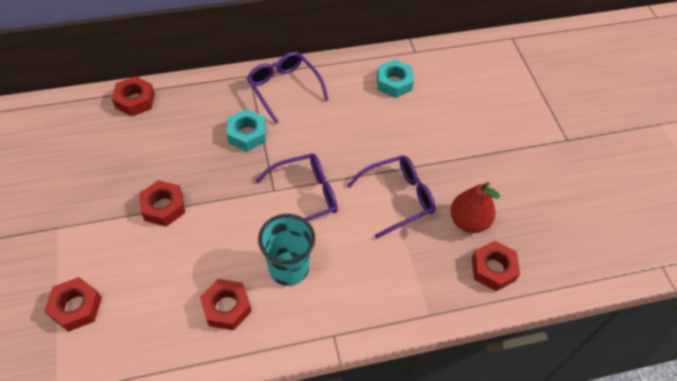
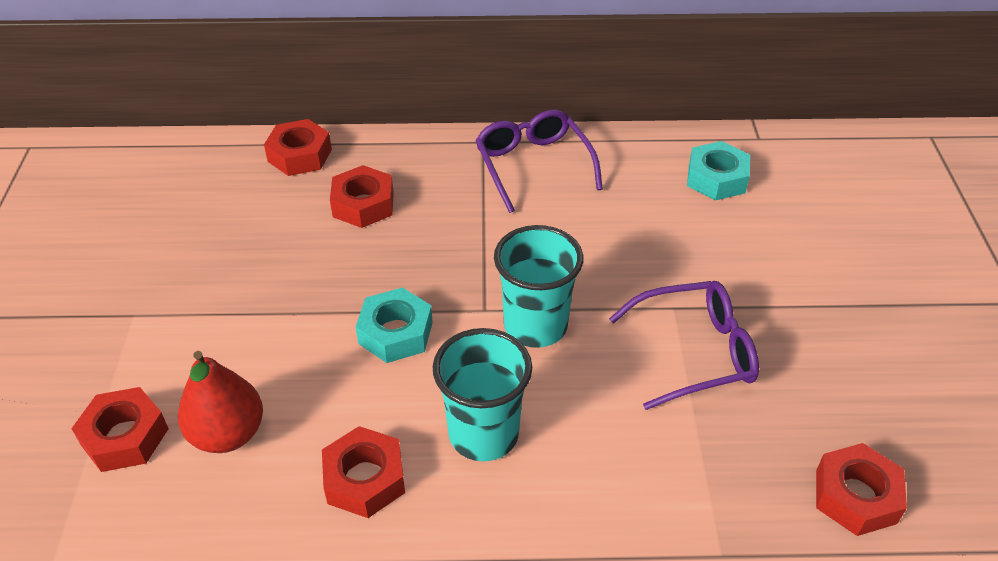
camera: 15 degrees right, 10 degrees down
(163, 207) = (302, 309): red nut -> red nut (363, 204)
(247, 134) = (460, 223): turquoise nut -> turquoise nut (395, 333)
(305, 196) = (535, 326): purple glasses -> turquoise cup
(468, 221) = (818, 408): red pear -> red pear (228, 434)

